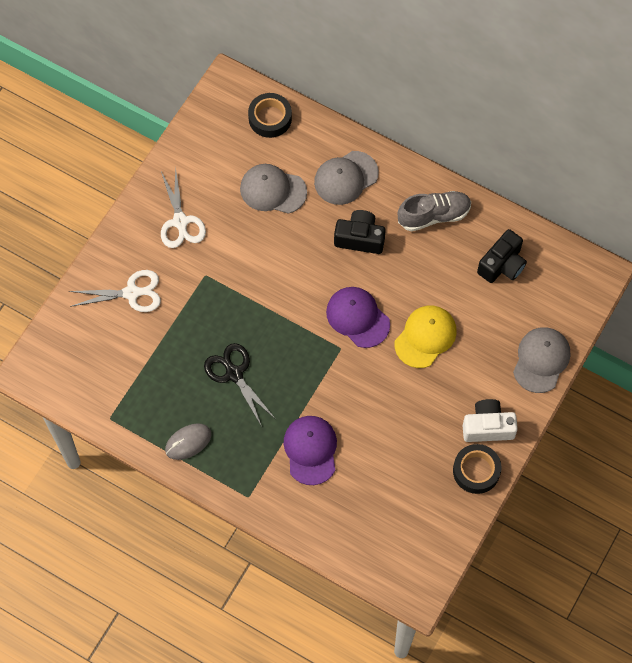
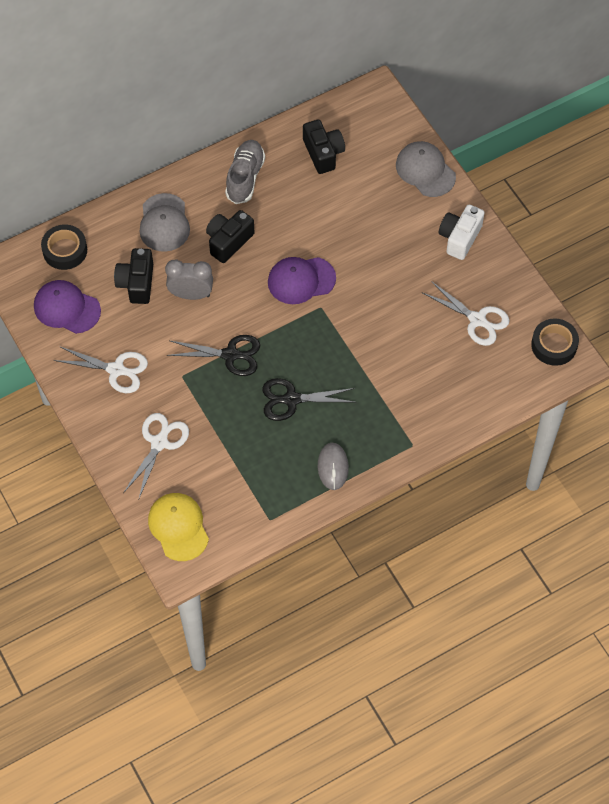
camera: 60 degrees left, 5 degrees down
(248, 301) = (230, 355): none -> black scissors
(273, 190) = (136, 283): grey cap -> black camera
(288, 238) = (191, 294): none -> grey clock
(310, 450) = (399, 376): purple cap -> purple cap (67, 308)
(409, 486) = (477, 320): none -> white scissors
(425, 337) = (351, 240): yellow cap -> yellow cap (178, 527)
(476, 471) = (493, 265): black tape -> black tape (554, 345)

